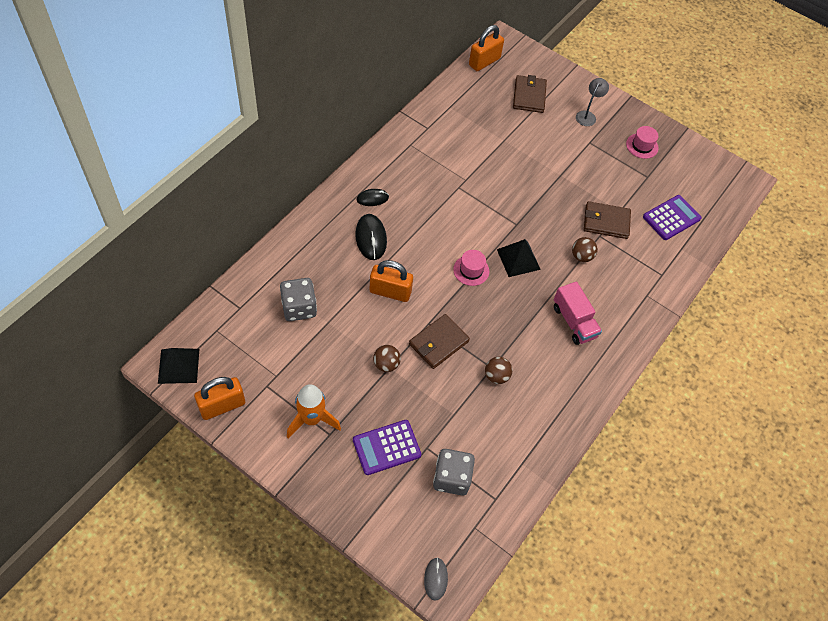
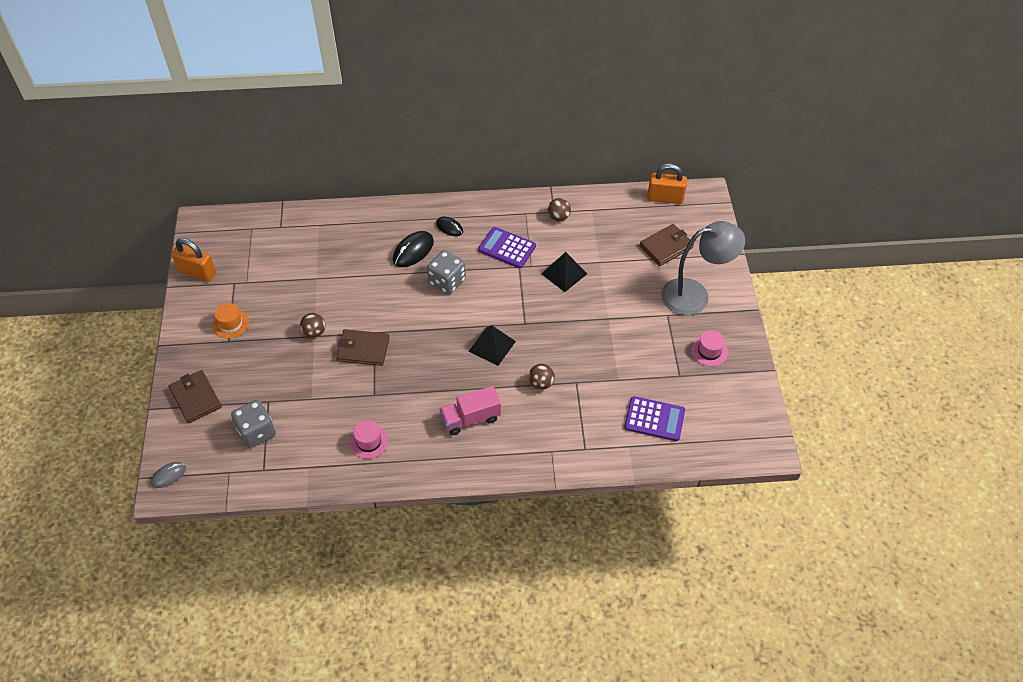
camera: 55 degrees right, 5 degrees down
(178, 366) = (206, 230): black pyramid -> black pyramid (564, 273)
(299, 308) = (312, 255): grey dice -> grey dice (447, 281)
(312, 419) = (231, 324): orange rocket -> orange hat
(386, 447) = (247, 379): purple calculator -> purple calculator (507, 248)
(390, 291) = (378, 293): orange padlock -> none
(471, 270) = (449, 325): pink hat -> pink hat (369, 442)
(496, 376) = (369, 402): brown ball -> brown ball (558, 217)
(574, 321) = (471, 418): pink truck -> pink truck turned 45 degrees clockwise
(587, 115) = (695, 295): grey lamp -> grey lamp, size x2.08
(606, 222) = (595, 377): brown wallet -> brown wallet (195, 398)

